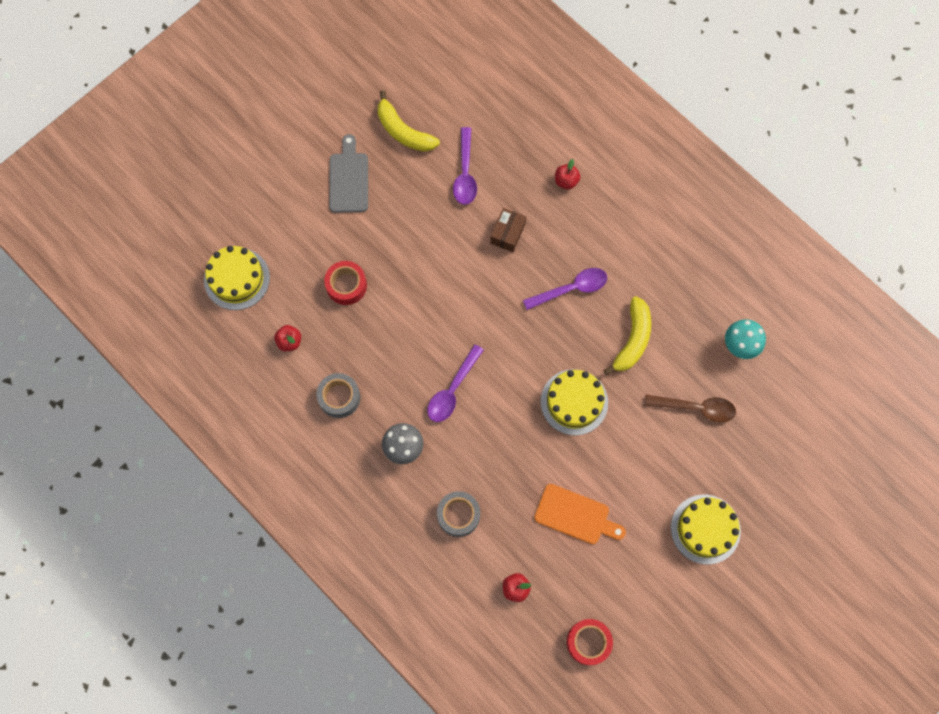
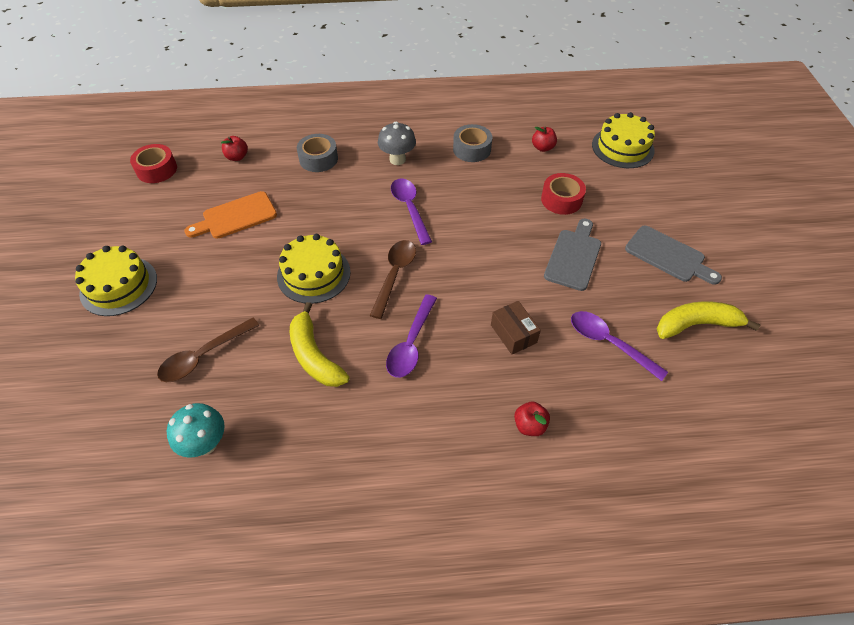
camera: 130 degrees right, 20 degrees down
(403, 239) = (573, 257): none -> grey cutting board
(526, 346) = (394, 275): none -> brown spoon

